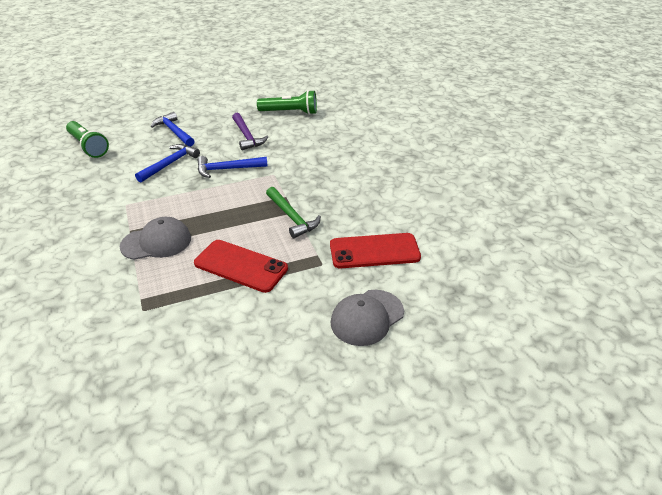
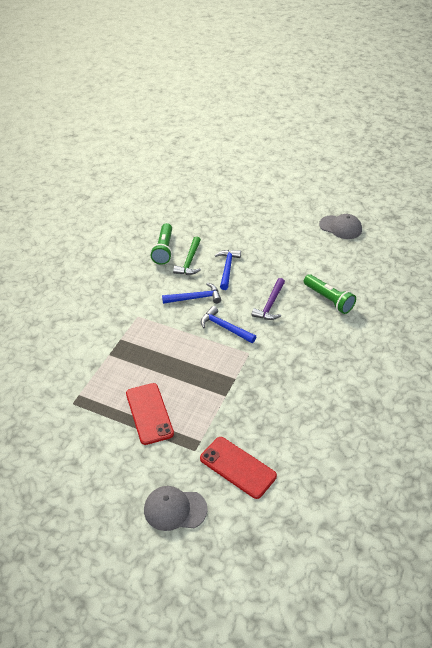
camera: 45 degrees right, 5 degrees up
(156, 242) = (125, 359): grey cap -> grey cap (340, 227)
(292, 217) = (219, 399): green hammer -> green hammer (189, 261)

